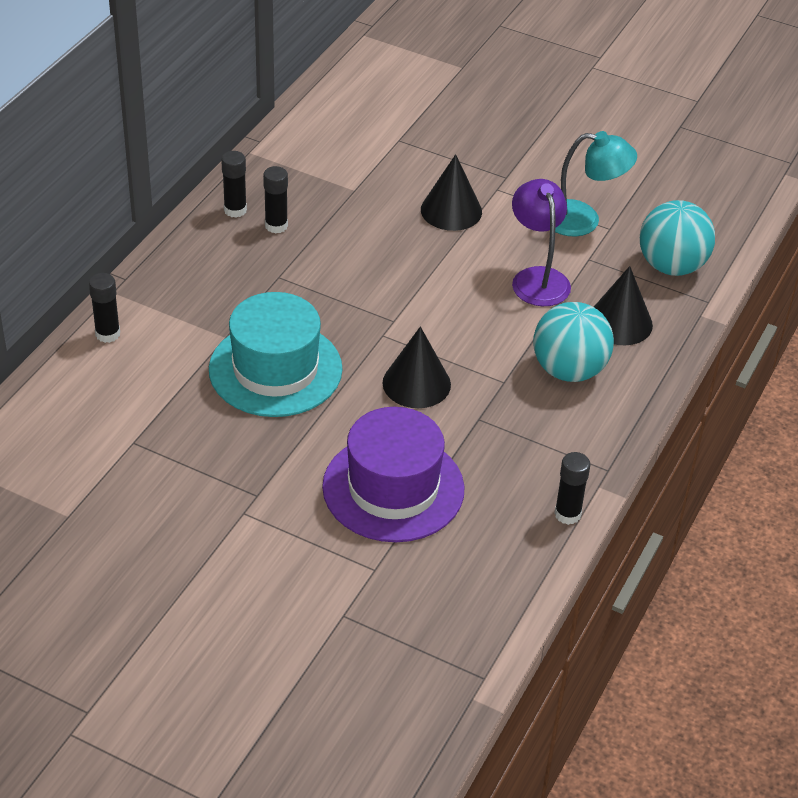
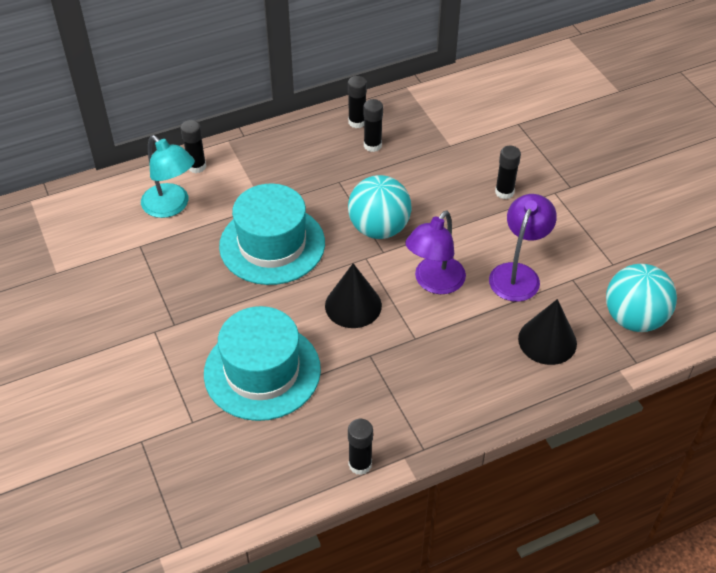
camera: 40 degrees right, 5 degrees up
(393, 488) = (262, 371): purple hat -> turquoise hat
(451, 210) = (504, 192): black cone -> black glue stick
(470, 324) = (434, 283): none -> purple lamp
(569, 370) = (471, 356): turquoise ball -> turquoise ball (379, 228)
(583, 220) = (598, 248): turquoise lamp -> turquoise lamp (171, 206)

